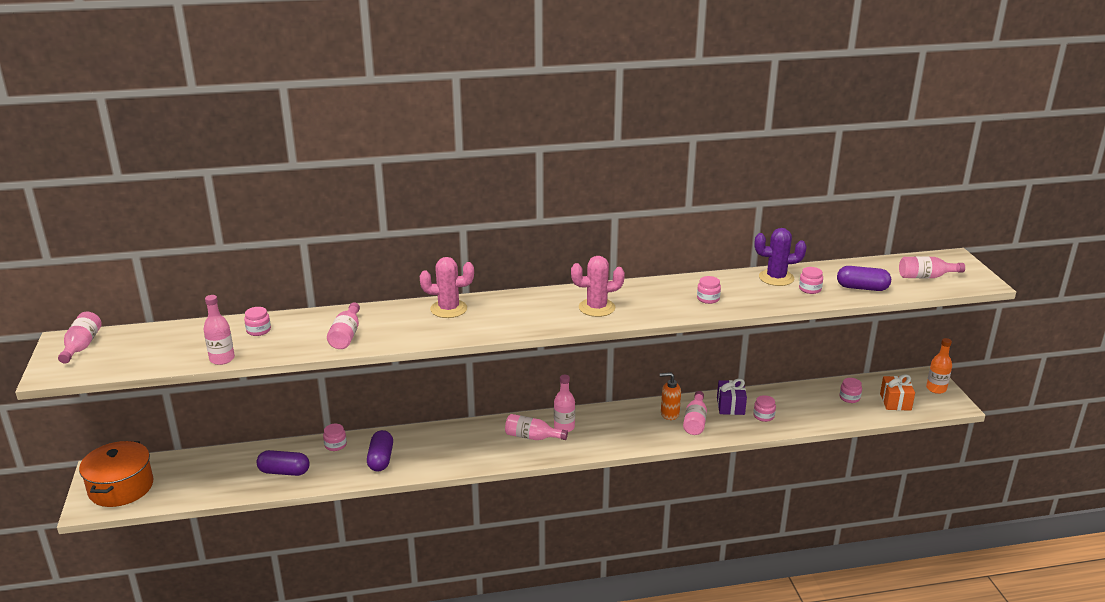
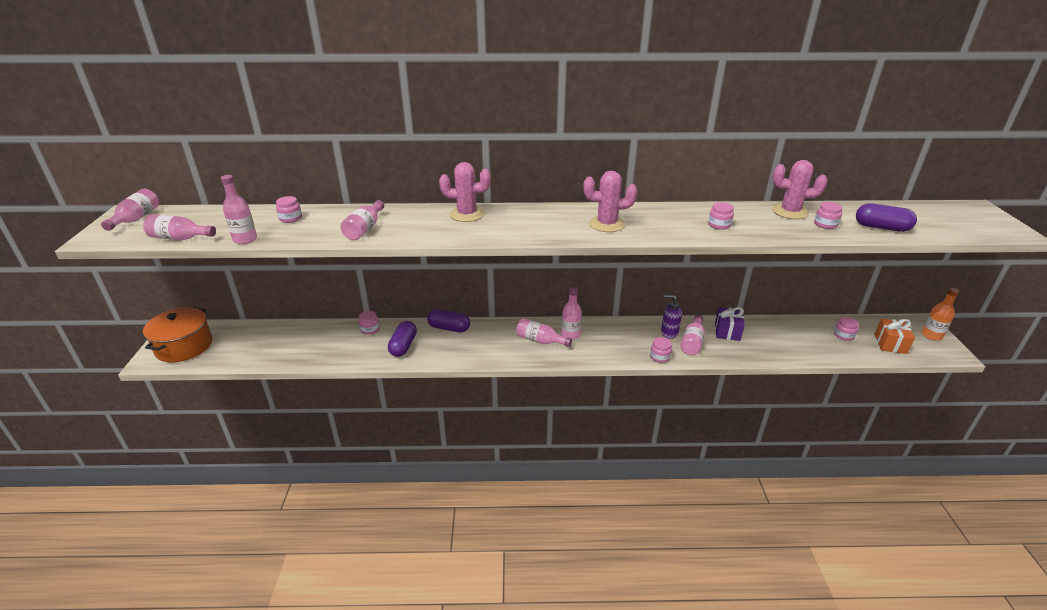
camera: 10 degrees right, 5 degrees up
(284, 472) = (319, 348): purple capsule -> purple capsule (449, 328)
(669, 414) = (669, 333): orange soap dispenser -> purple soap dispenser
(763, 416) = (758, 344): pink jar -> pink jar (660, 357)
(776, 278) = (790, 212): purple cactus -> pink cactus
(926, 277) = (950, 222): pink bottle -> pink bottle (180, 238)

